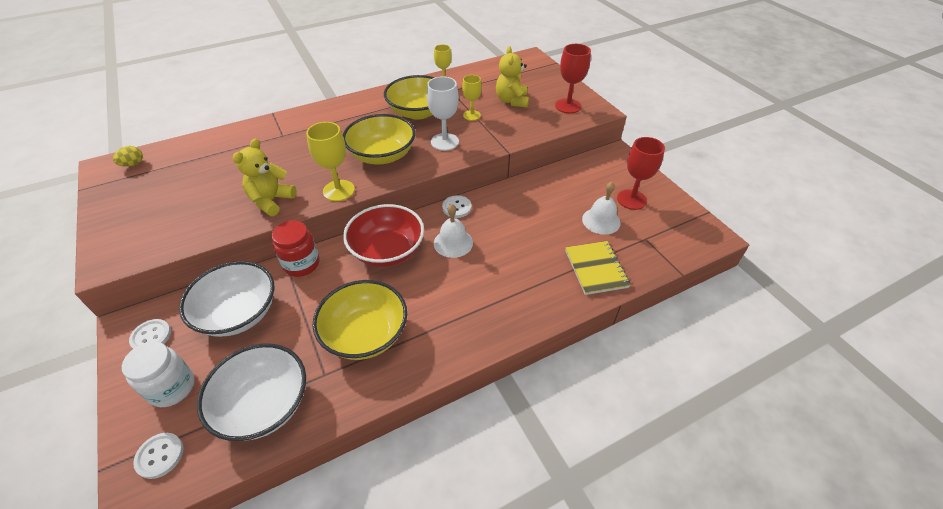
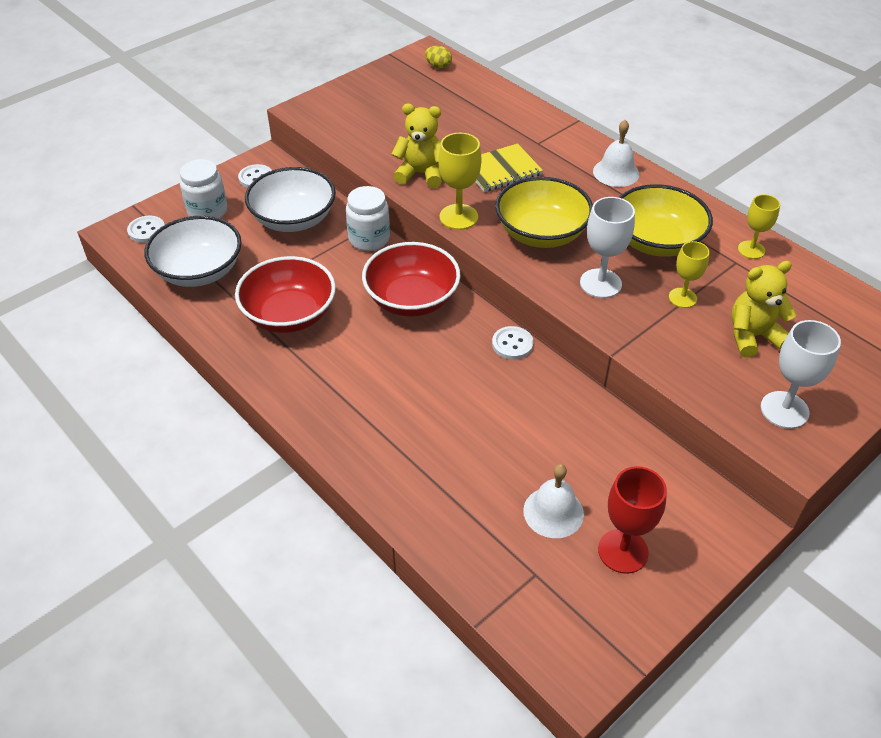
camera: 75 degrees right, 0 degrees up
(301, 264) = (369, 239): red jar -> white jar
(365, 334) = (289, 315): yellow bowl -> red bowl
(453, 243) = (446, 354): white bell -> white bell (616, 172)
(568, 106) = (784, 410): red goblet -> white goblet
(596, 269) = (450, 513): yellow notebook -> yellow notebook (501, 170)

